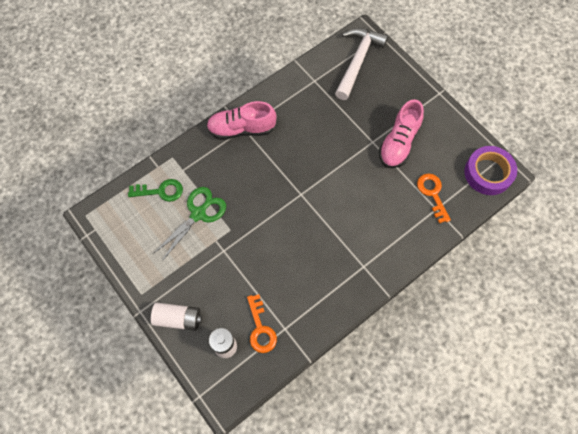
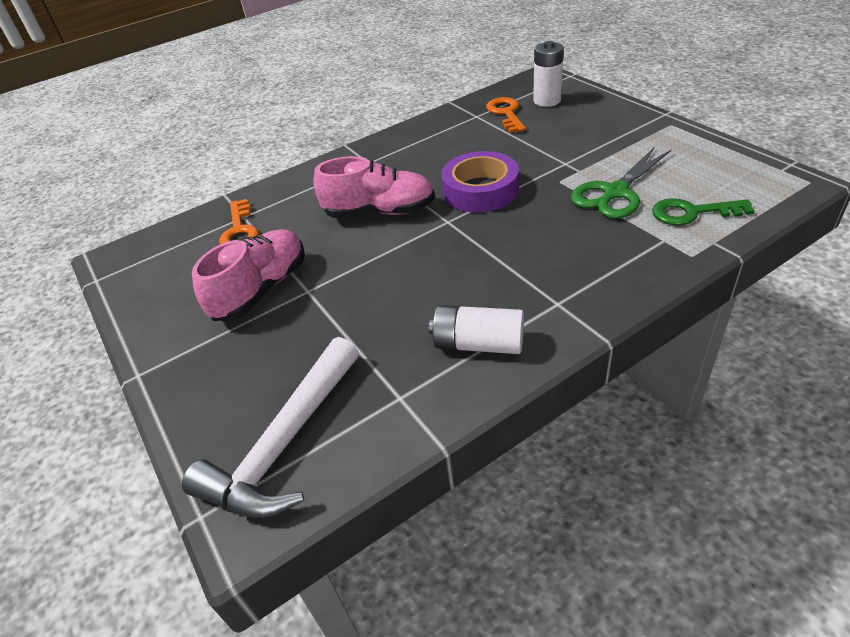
camera: 170 degrees left, 25 degrees down
(178, 318) = (612, 112): white battery -> white battery (478, 344)
(241, 129) = (562, 301): pink shoe -> pink shoe (379, 212)
(488, 173) = (139, 257): purple tape -> purple tape (480, 190)

